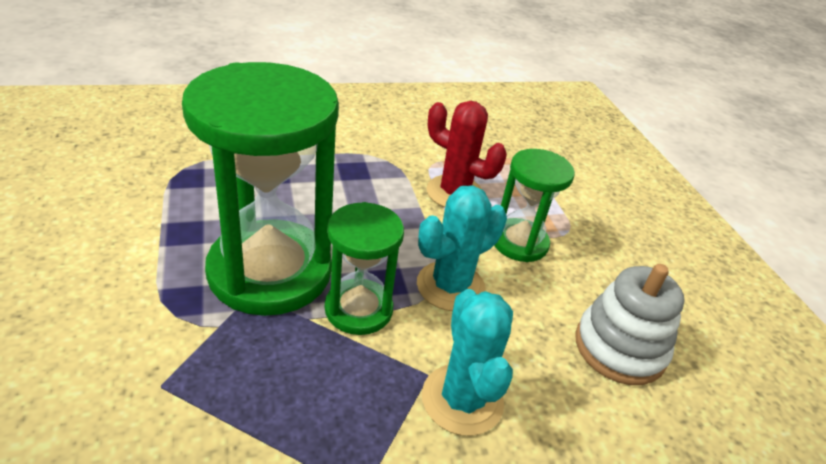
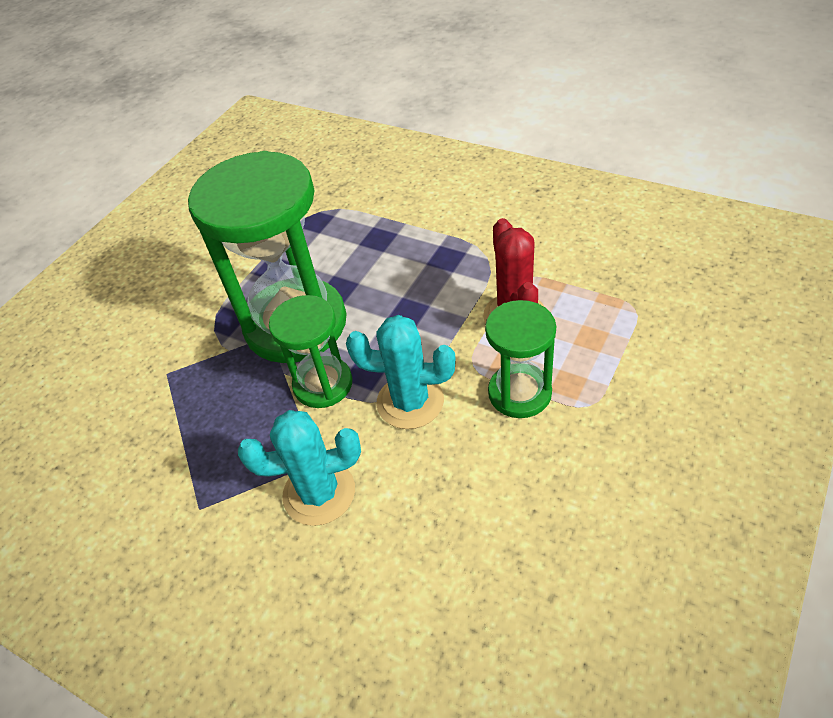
camera: 55 degrees right, 10 degrees up
(462, 399) = (319, 493): turquoise cactus -> turquoise cactus turned 45 degrees clockwise
(619, 348) = (493, 537): white stacking toy -> none

